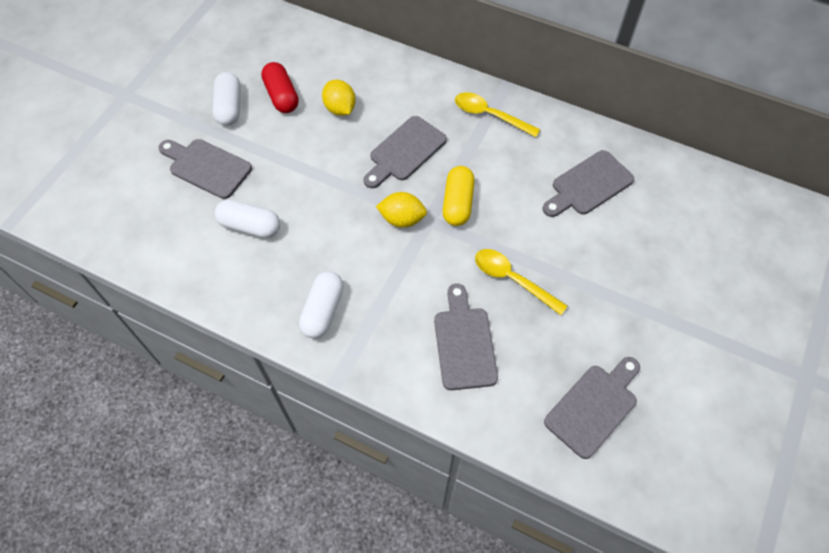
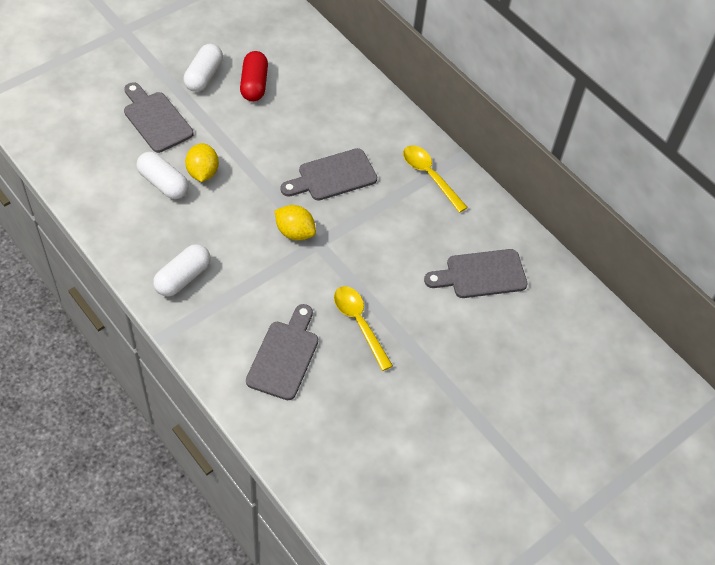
camera: 20 degrees right, 5 degrees down
(340, 108) = (298, 116): yellow lemon -> yellow lemon (202, 172)
(457, 203) = (352, 240): yellow capsule -> none
(594, 407) = (362, 456): grey cutting board -> none

